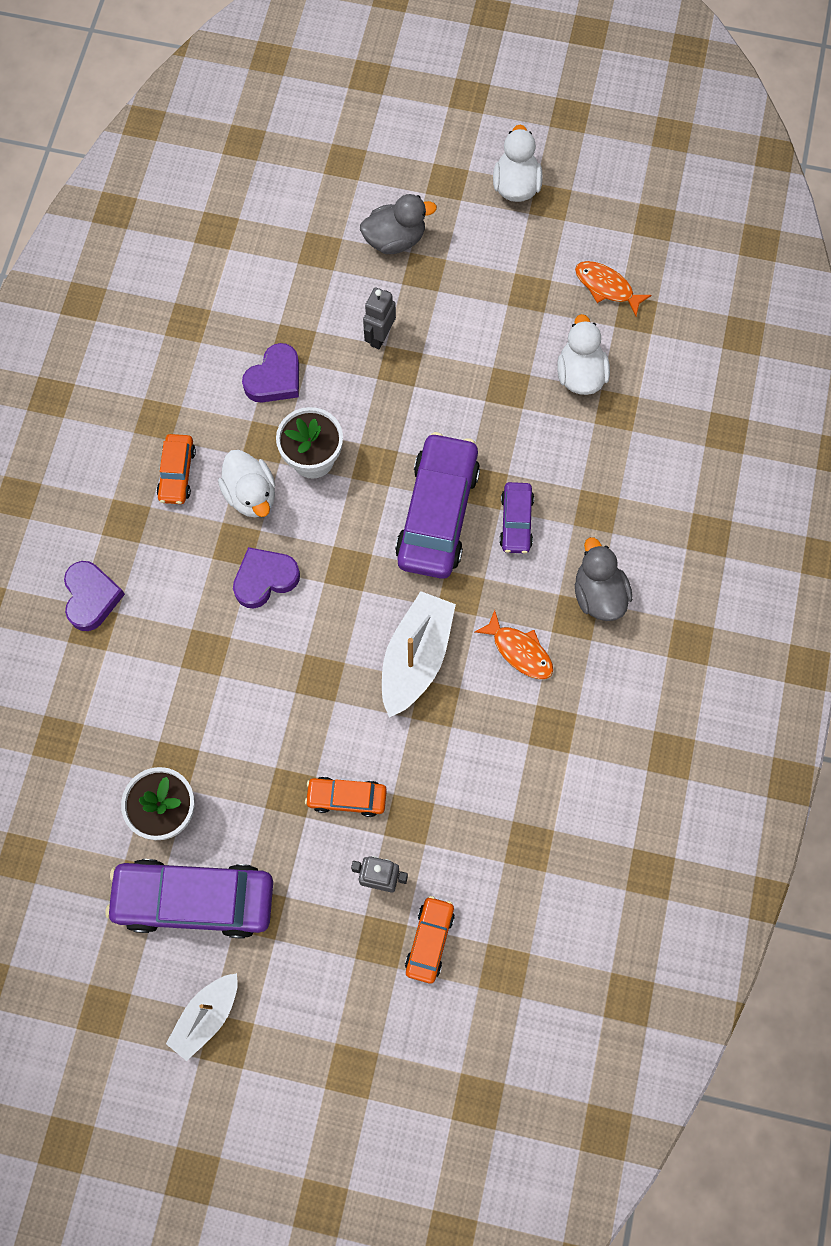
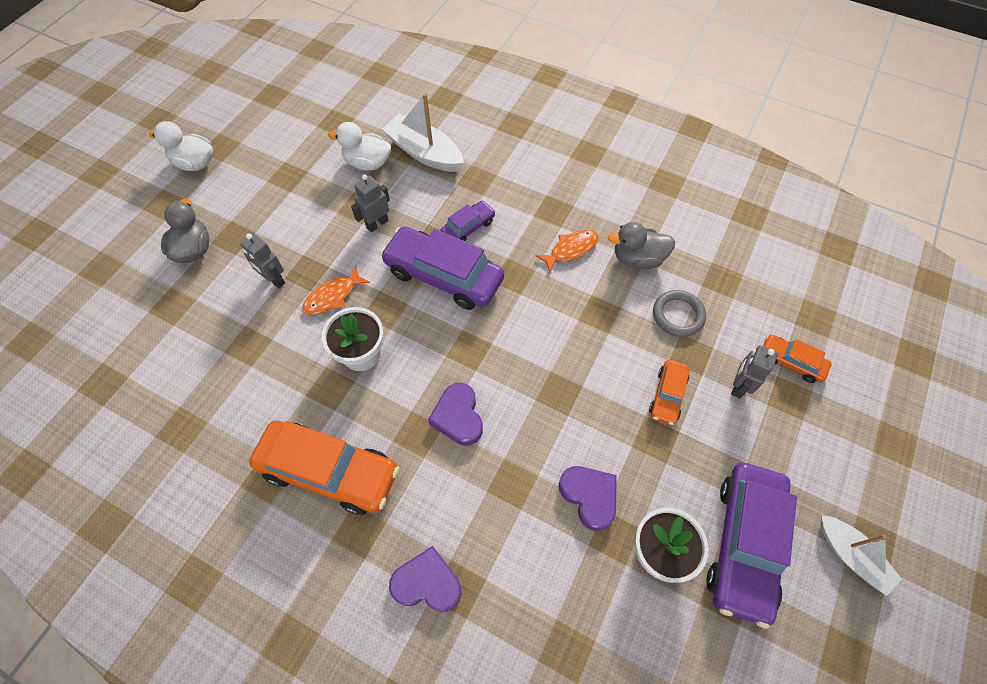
camera: 75 degrees left, 10 degrees down
(177, 473) = (329, 471): orange car -> orange car, size x1.97
(251, 495) = (375, 411): white duck -> none
(275, 378) = (274, 367): purple heart -> purple heart (589, 496)
(416, 658) = (559, 318): white boat -> white boat (424, 153)
(459, 796) = (678, 315): none -> grey ring
(489, 417) = (377, 224): none -> grey robot
(516, 522) = (468, 228): purple car -> purple car turned 60 degrees counterclockwise
(598, 594) = (540, 193): grey duck -> grey duck (637, 259)
(606, 287) = (307, 132): orange fish -> orange fish (333, 296)

